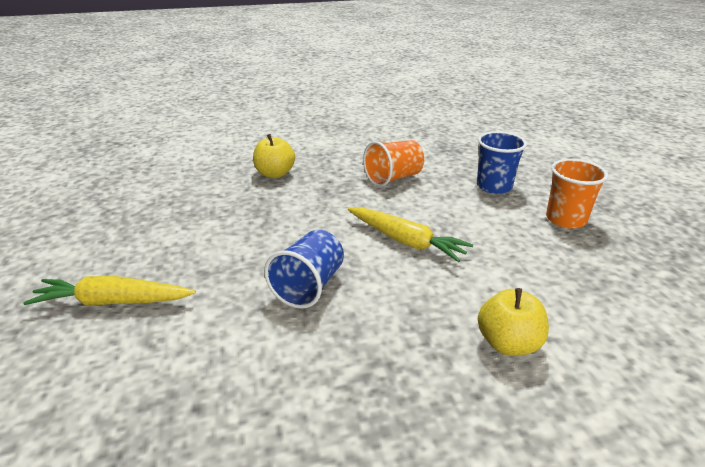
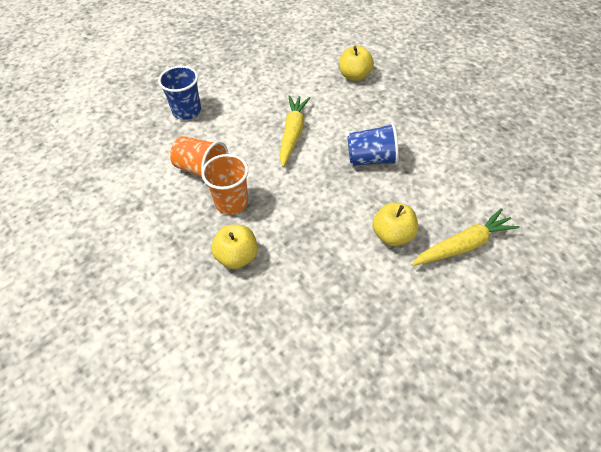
camera: 115 degrees left, 20 degrees up
(113, 302) = (463, 245): yellow carrot -> yellow carrot turned 90 degrees counterclockwise
(191, 257) = (393, 235): none -> yellow apple
(565, 219) = (219, 73): orange cup -> orange cup (231, 202)

